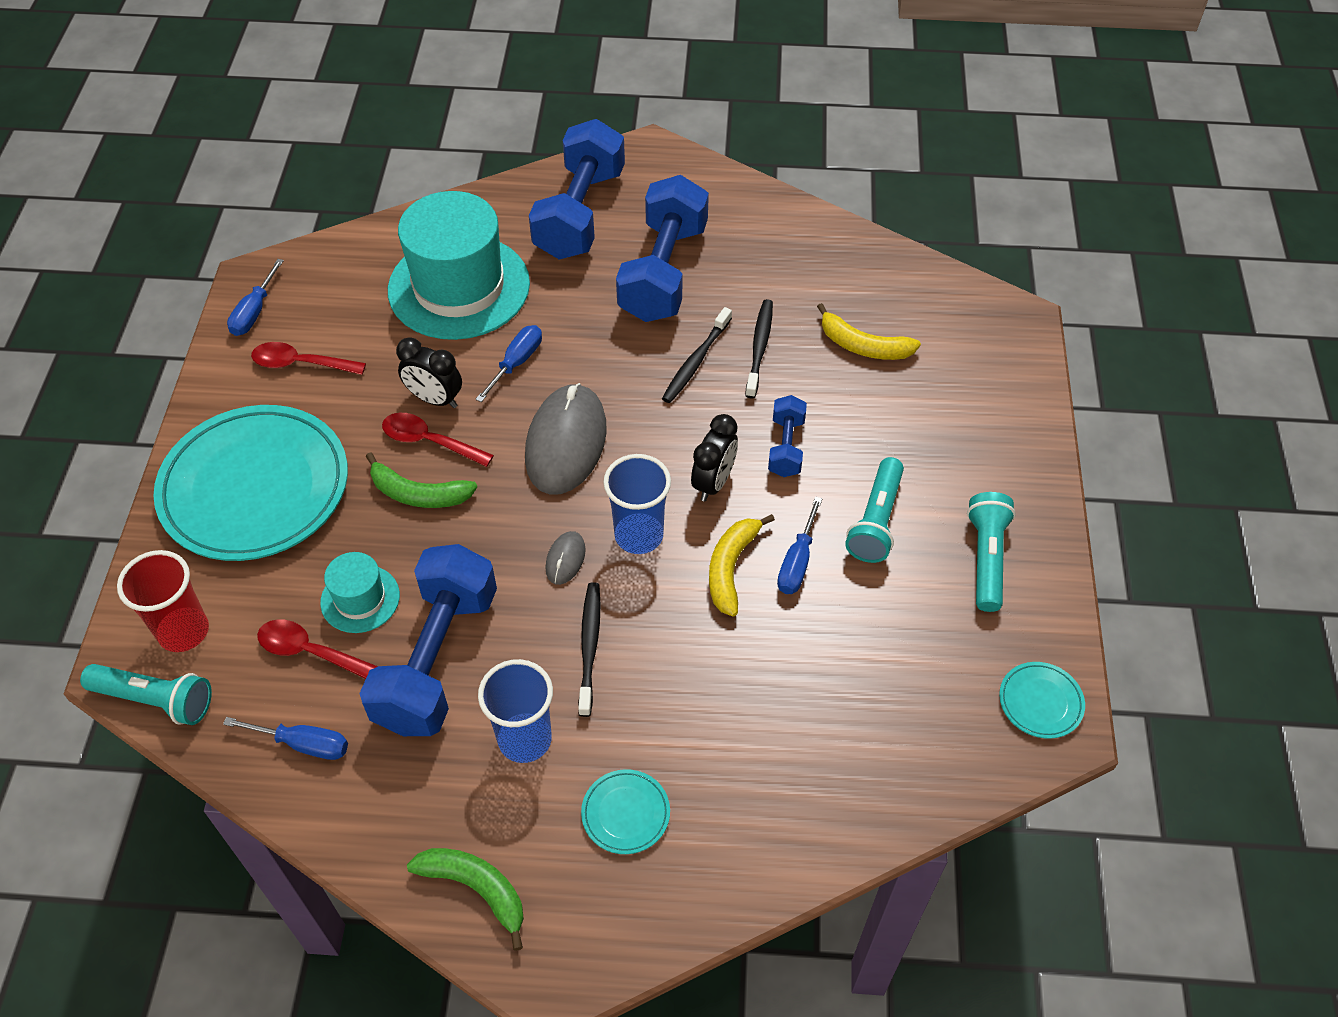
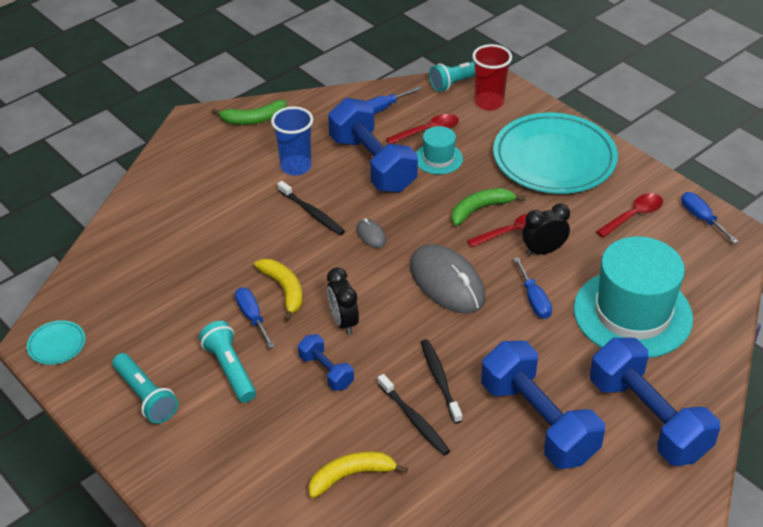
camera: 135 degrees right, 10 degrees down
(625, 813) = (221, 174): turquoise plate -> none
(639, 535) = (349, 270): blue cup -> none

